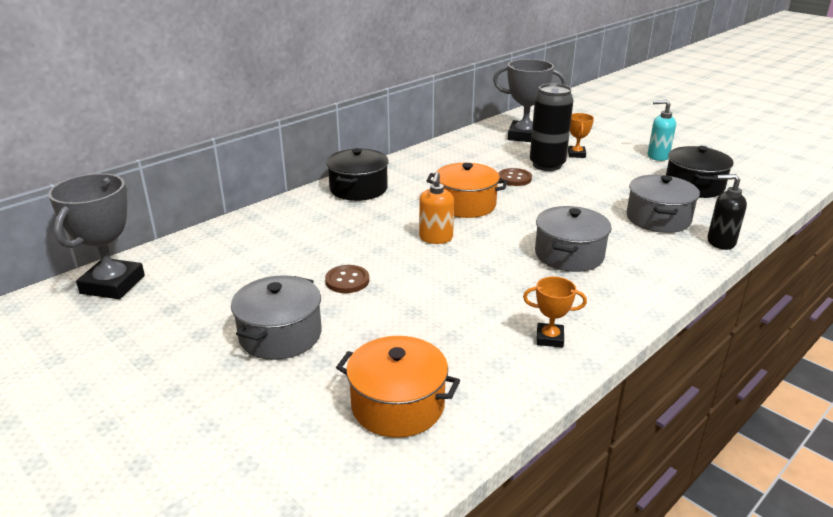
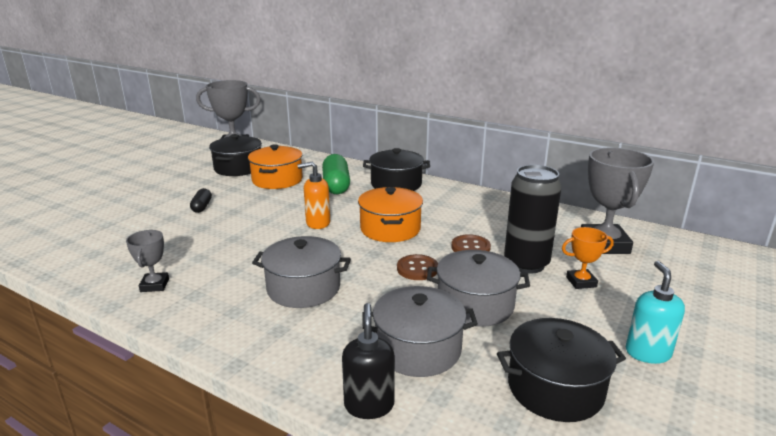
camera: 75 degrees right, 5 degrees down
(218, 282) = (238, 168): none -> black pot
(280, 335) = (176, 193): grey pot -> grey pot (475, 304)
(338, 220) = (336, 185): none -> green capsule
(346, 311) = (202, 207): none -> black capsule
(347, 281) = (243, 201): brown button -> brown button (417, 269)
(397, 405) = (90, 236): orange pot -> orange pot (277, 180)
(549, 338) = (155, 285): orange trophy -> grey trophy

